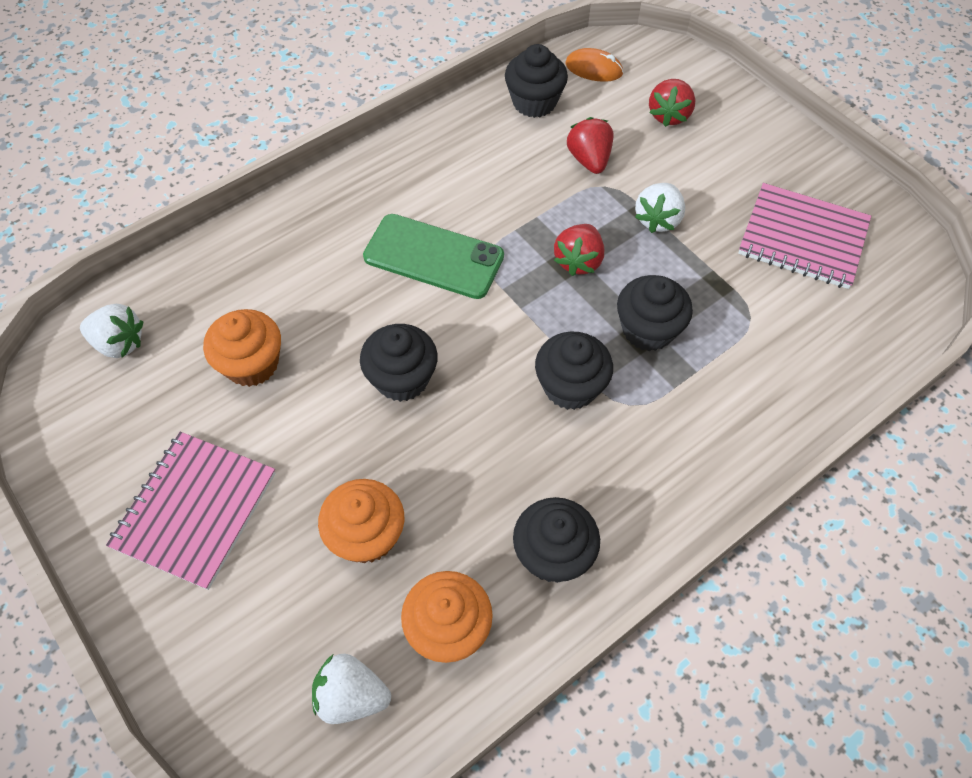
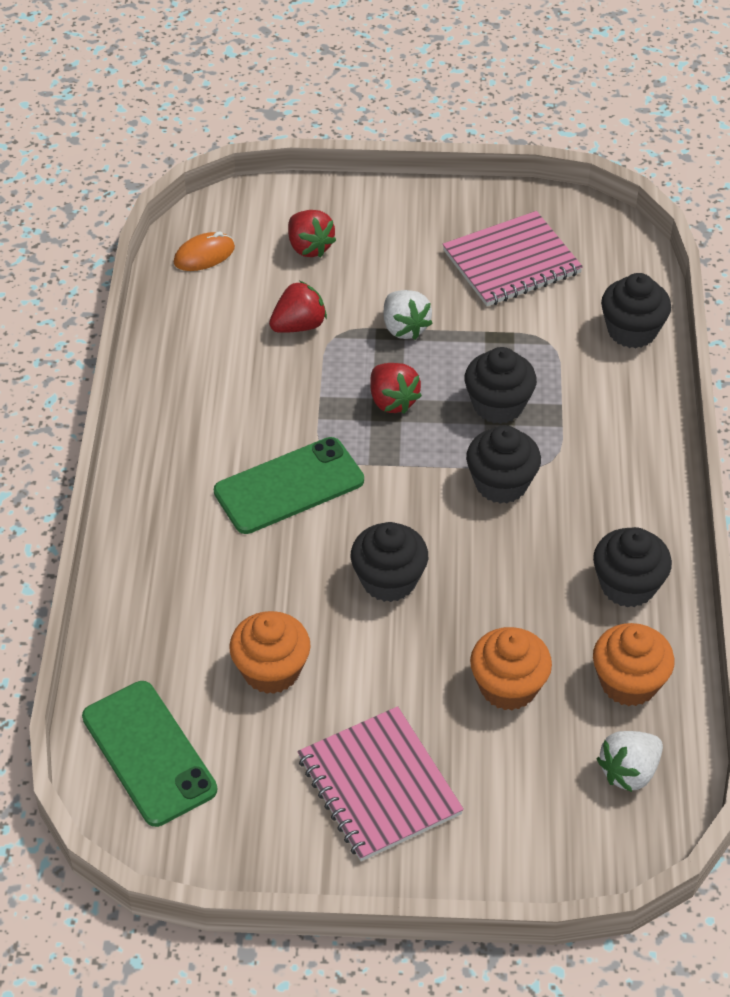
camera: 50 degrees left, 10 degrees down
(119, 343) = (149, 753): white strawberry -> green phone
(534, 102) = (196, 316): black cupcake -> black cupcake (632, 331)
(589, 160) = (299, 325): red strawberry -> red strawberry turned 120 degrees clockwise

